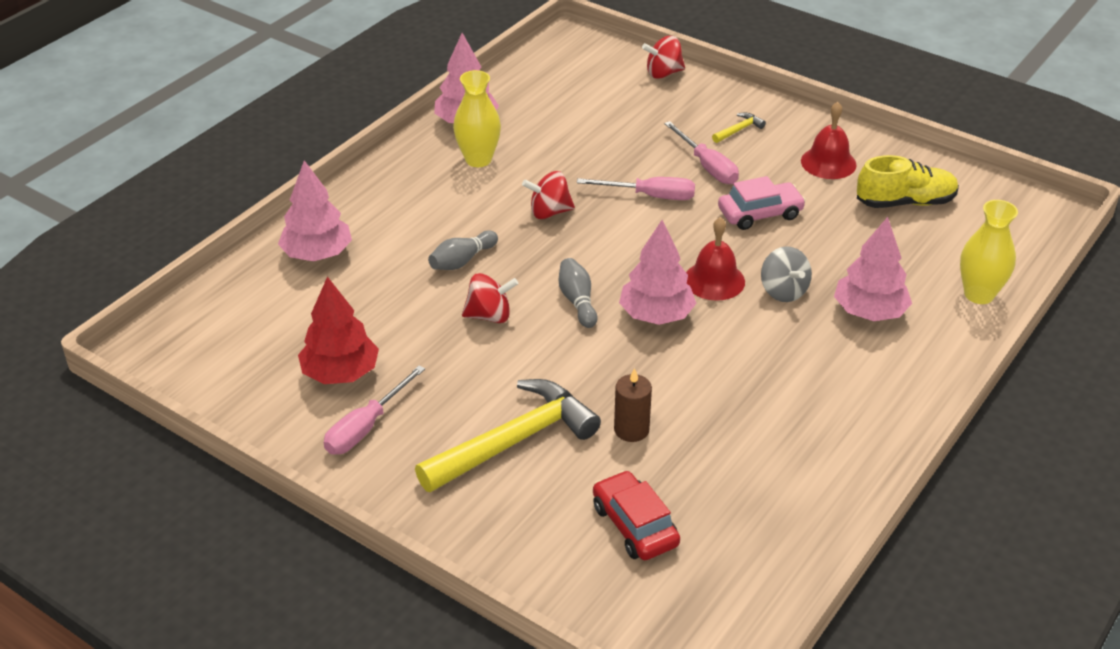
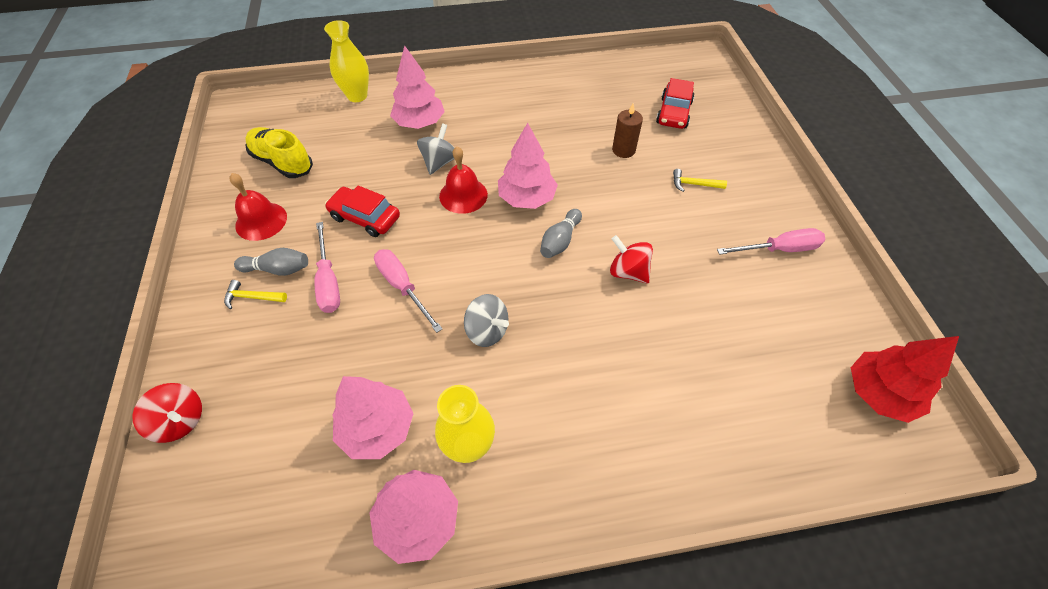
camera: 135 degrees left, 15 degrees up
(317, 254) = (713, 439): pink tree -> pink tree (377, 428)
(341, 373) = (770, 300): red tree -> red tree (879, 393)
(462, 261) = (600, 334): grey bowling pin -> grey bowling pin (278, 269)
(513, 441) = (694, 184): yellow hammer -> yellow hammer, size x0.40
(549, 212) = (487, 331): red spinning top -> grey spinning top
(707, 166) = (328, 281): pink screwdriver -> pink screwdriver turned 150 degrees clockwise
(760, 214) = (365, 217): pink car -> red car

